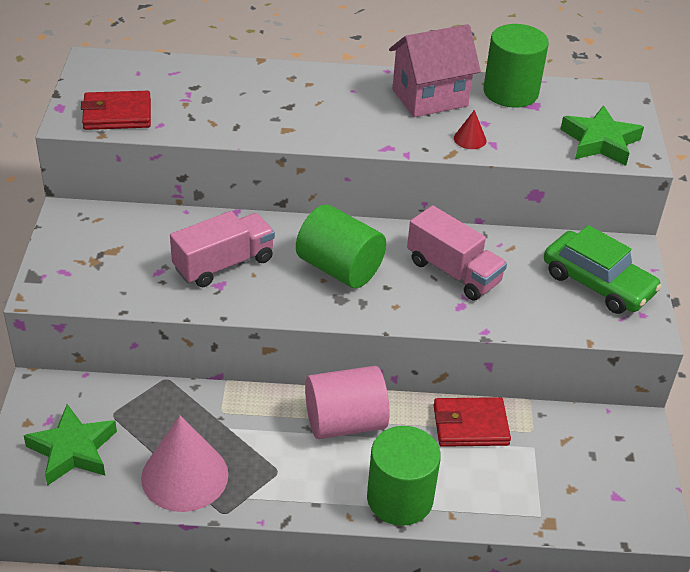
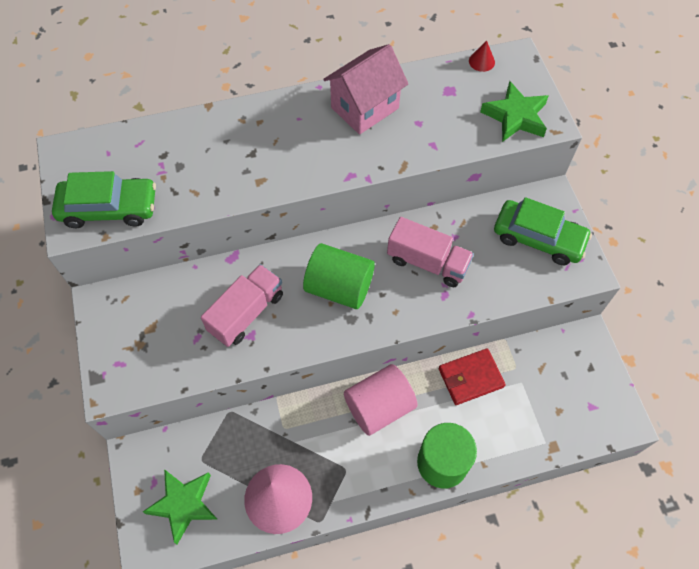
camera: 15 degrees left, 20 degrees up
(117, 114) = (109, 208): red wallet -> green car
(470, 139) = (413, 145): red cone -> red cone (481, 61)
(510, 92) = (427, 81): green cylinder -> none

